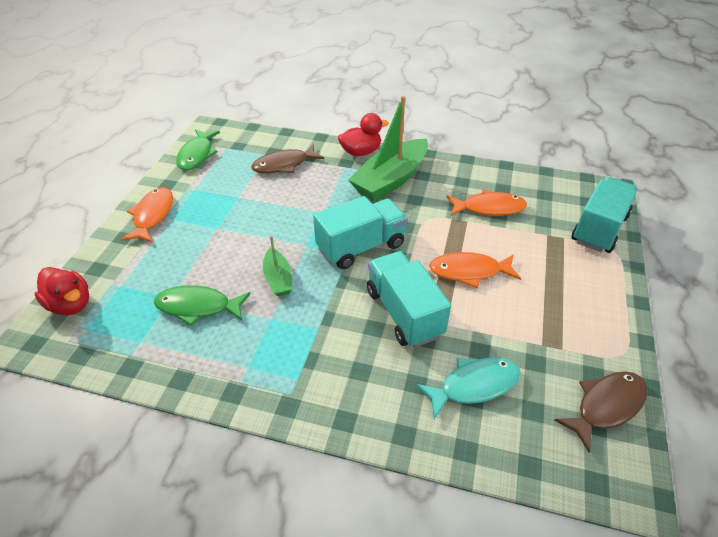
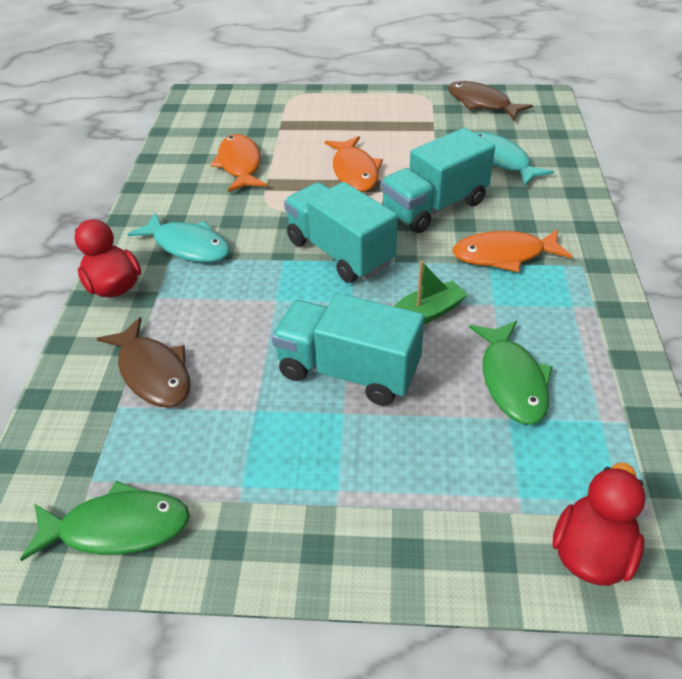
camera: 100 degrees left, 0 degrees up
(152, 215) = (334, 527): orange fish -> orange fish (504, 255)
(391, 179) = (188, 246): green boat -> turquoise fish
(599, 229) = (262, 102): turquoise truck -> turquoise truck (348, 371)

